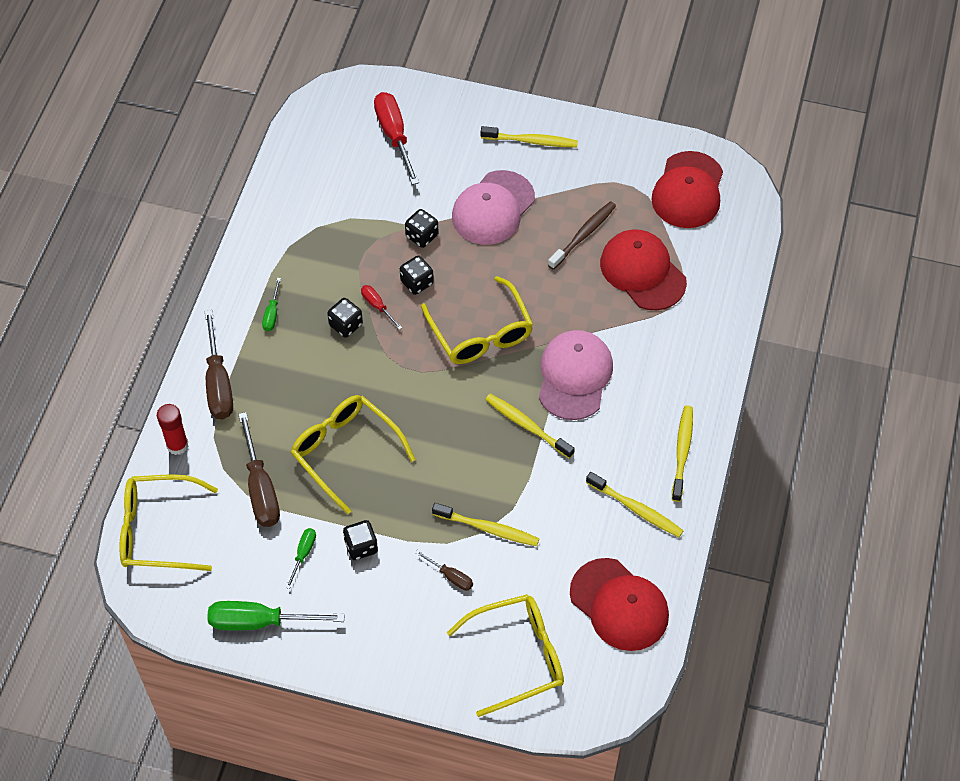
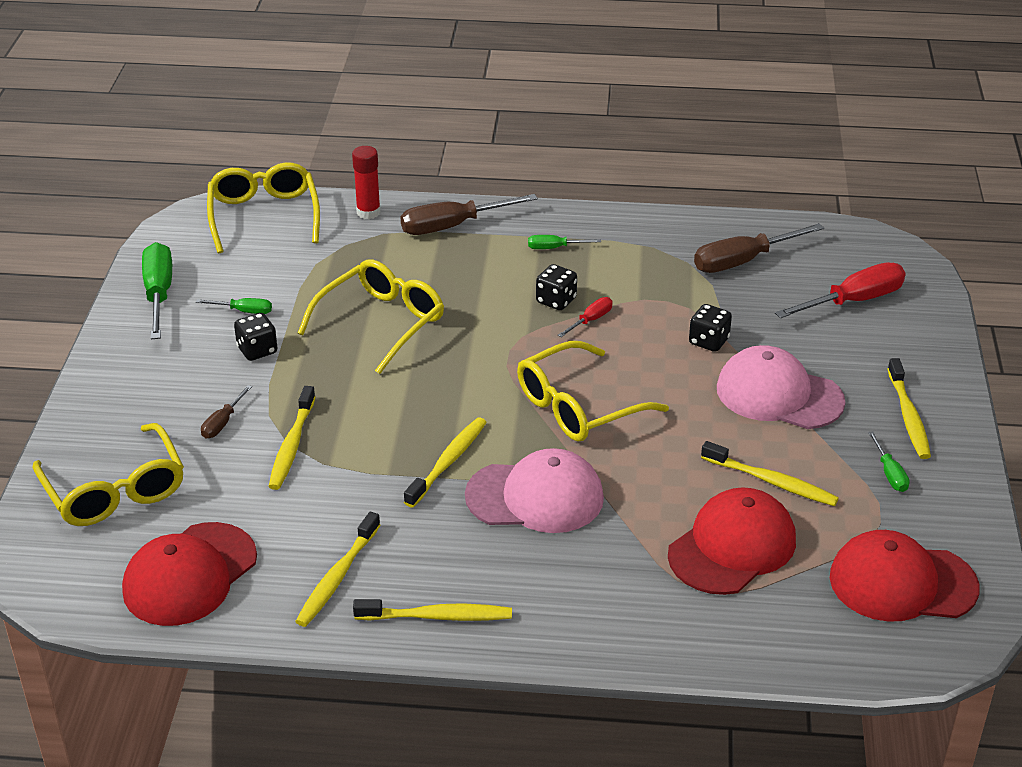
camera: 80 degrees right, 20 degrees down
(260, 488) = (324, 272): brown screwdriver -> brown screwdriver (743, 261)
(417, 282) = (636, 346): black dice -> none
(583, 235) = (771, 481): brown toothbrush -> yellow toothbrush
(587, 168) = (889, 473): none -> green screwdriver

